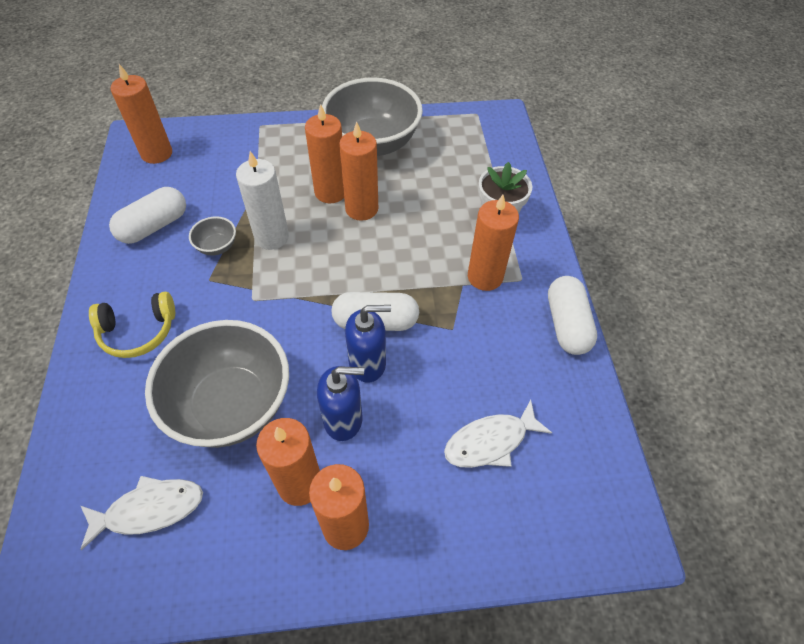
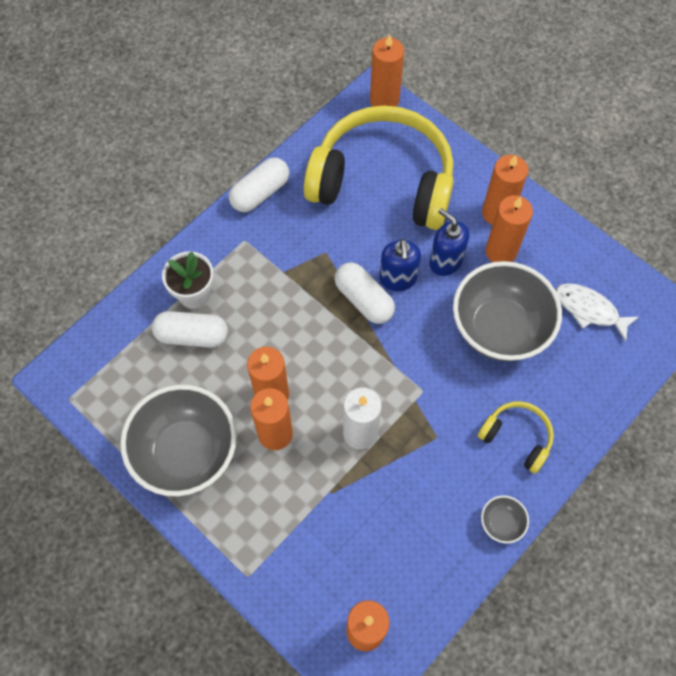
camera: 130 degrees left, 10 degrees up
(154, 226) = (435, 533): white capsule -> white capsule (192, 335)
(217, 246) = (406, 463): grey bowl -> grey bowl (501, 523)
(368, 363) = (398, 279): blue soap dispenser -> blue soap dispenser turned 135 degrees counterclockwise
(485, 277) = (263, 263): orange candle -> orange candle (384, 100)
(490, 441) = (383, 181): white fish -> yellow headphones

